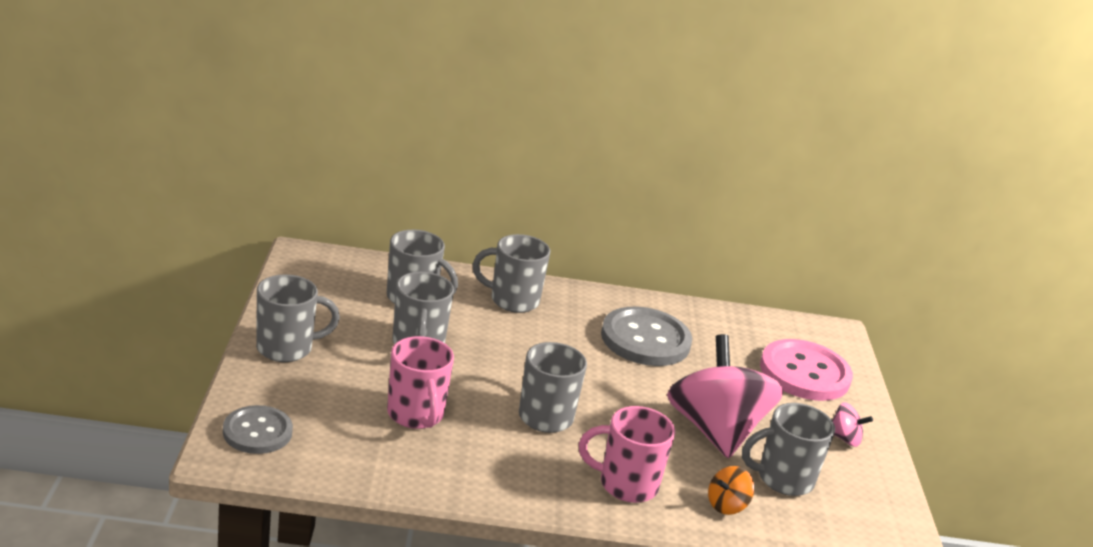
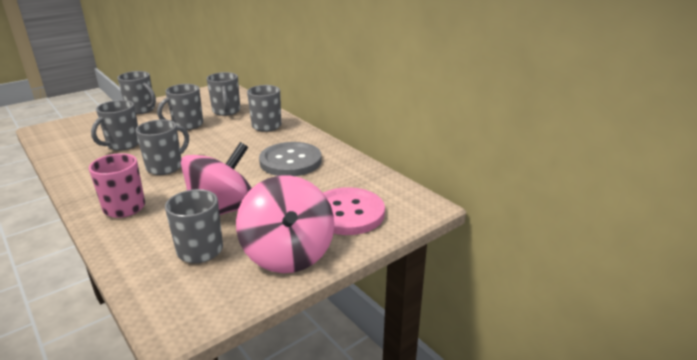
camera: 55 degrees right, 0 degrees up
(257, 432) = (66, 127): grey button -> none
(416, 415) = (123, 145): pink mug -> grey mug
(726, 505) = (140, 242): orange spinning top -> none
(844, 438) = (288, 254): pink spinning top -> pink spinning top, size x2.47

